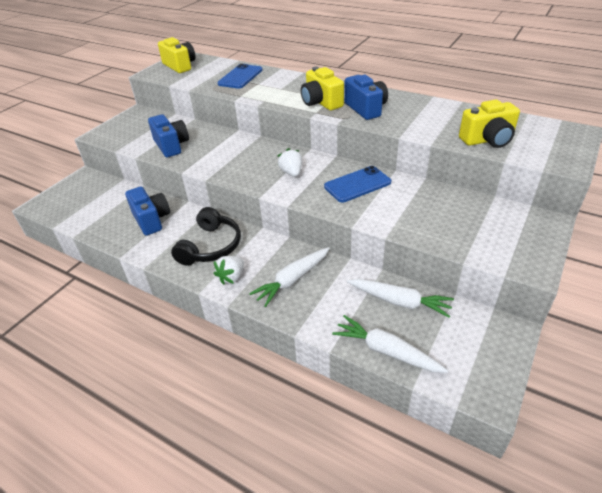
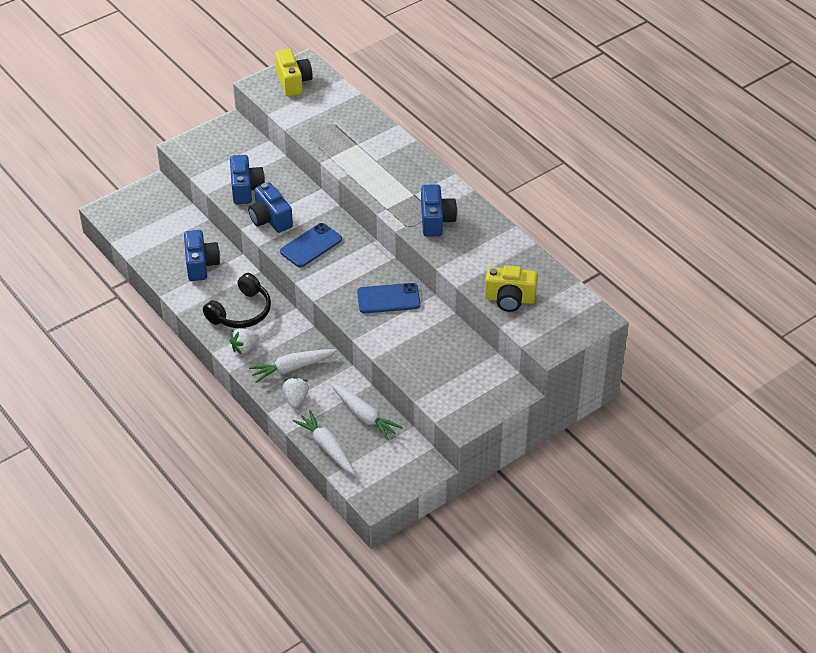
camera: 20 degrees right, 5 degrees up
(205, 159) = (270, 219): none -> blue camera
(240, 77) = (346, 125): blue phone -> blue phone (311, 245)
(291, 173) = (339, 264): white strawberry -> white strawberry (295, 399)
(321, 102) = (400, 196): yellow camera -> none

